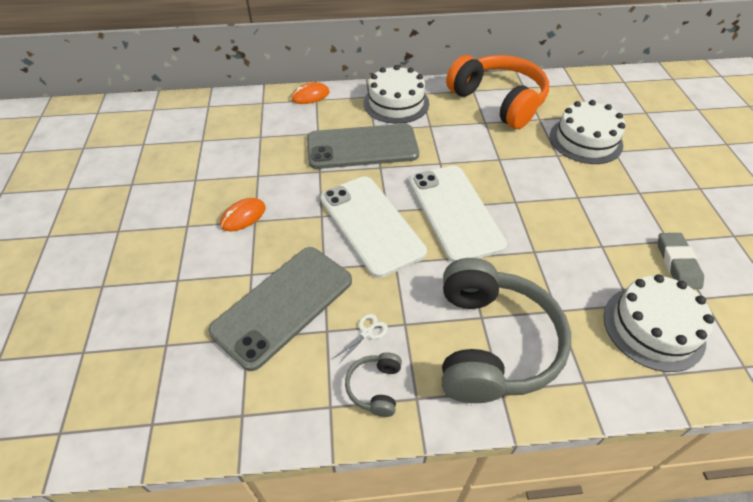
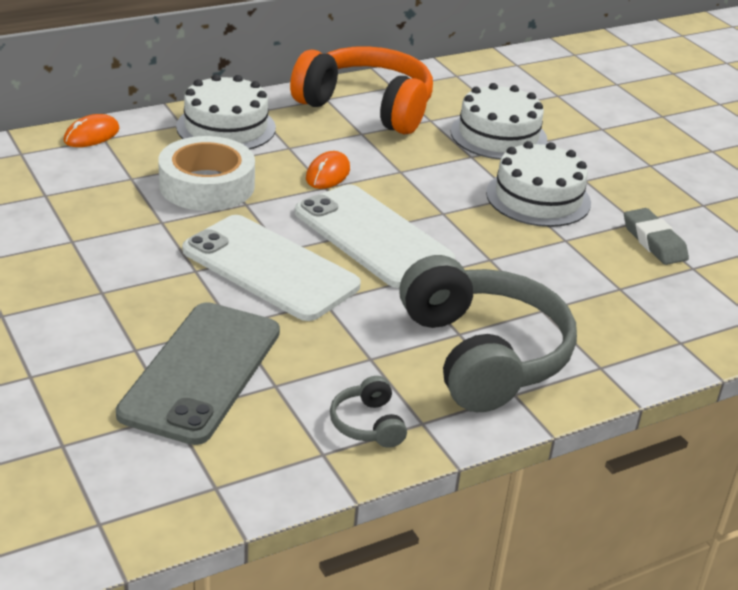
camera: 25 degrees left, 15 degrees down
(243, 216) = (81, 290): orange mouse -> orange mouse (328, 174)
(362, 147) = (207, 185): grey phone -> white tape
(366, 332) = (327, 376): white scissors -> none
(653, 327) = (652, 304): white cake -> white cake (538, 198)

